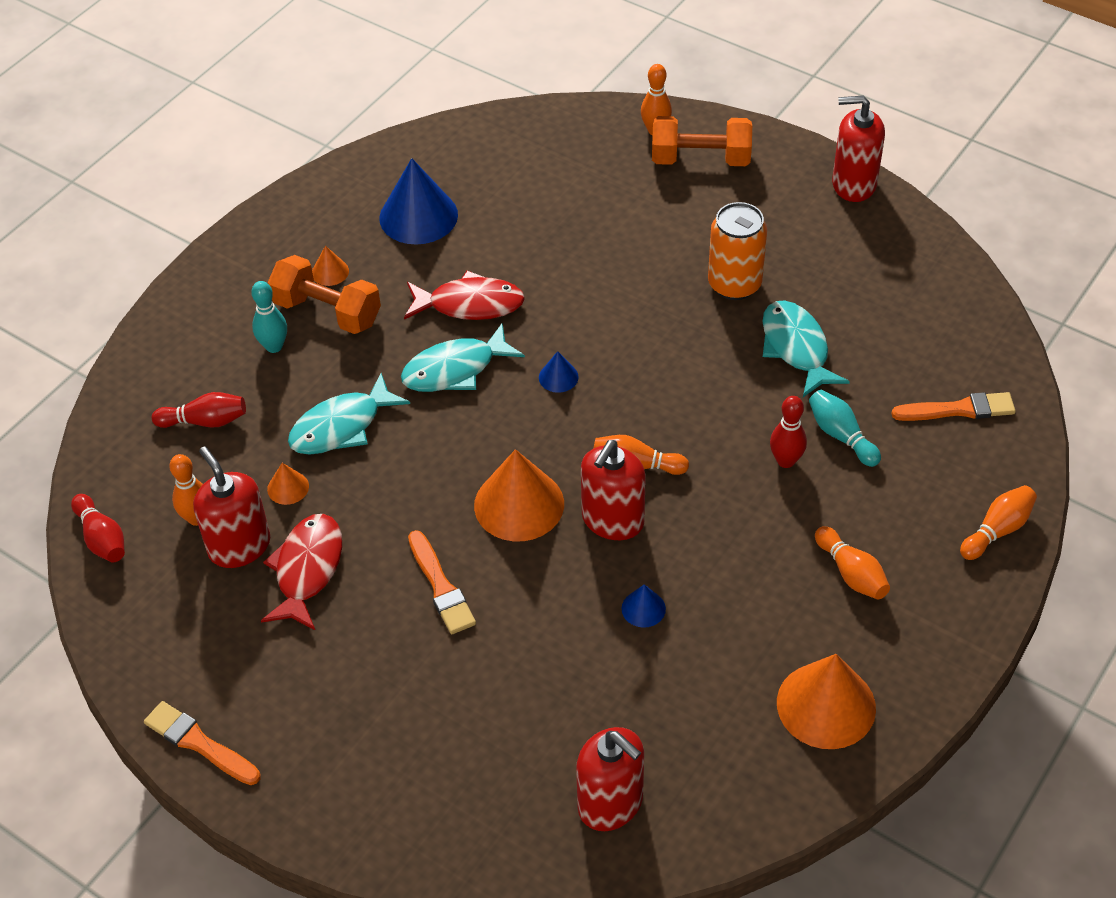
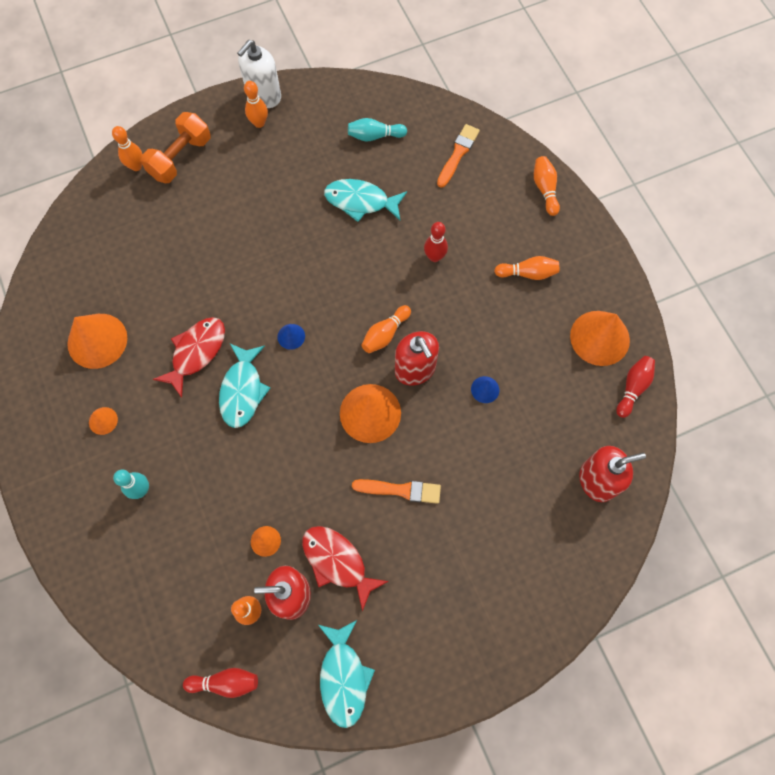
camera: 60 degrees left, 20 degrees up
(199, 743) = (424, 693): orange brush -> none
(205, 421) = (173, 566): red bowling pin -> red bowling pin (632, 388)
(327, 312) = (137, 440): orange dumbbell -> none
(341, 426) = (239, 482): turquoise fish -> turquoise fish (343, 677)
(418, 216) = (97, 340): blue cone -> orange cone
(734, 284) = (291, 202): orange can -> none
(812, 200) = (259, 123): none -> orange bowling pin
(841, 436) = (436, 219): turquoise bowling pin -> turquoise bowling pin (375, 136)
(853, 184) = (264, 96): red soap dispenser -> white soap dispenser

